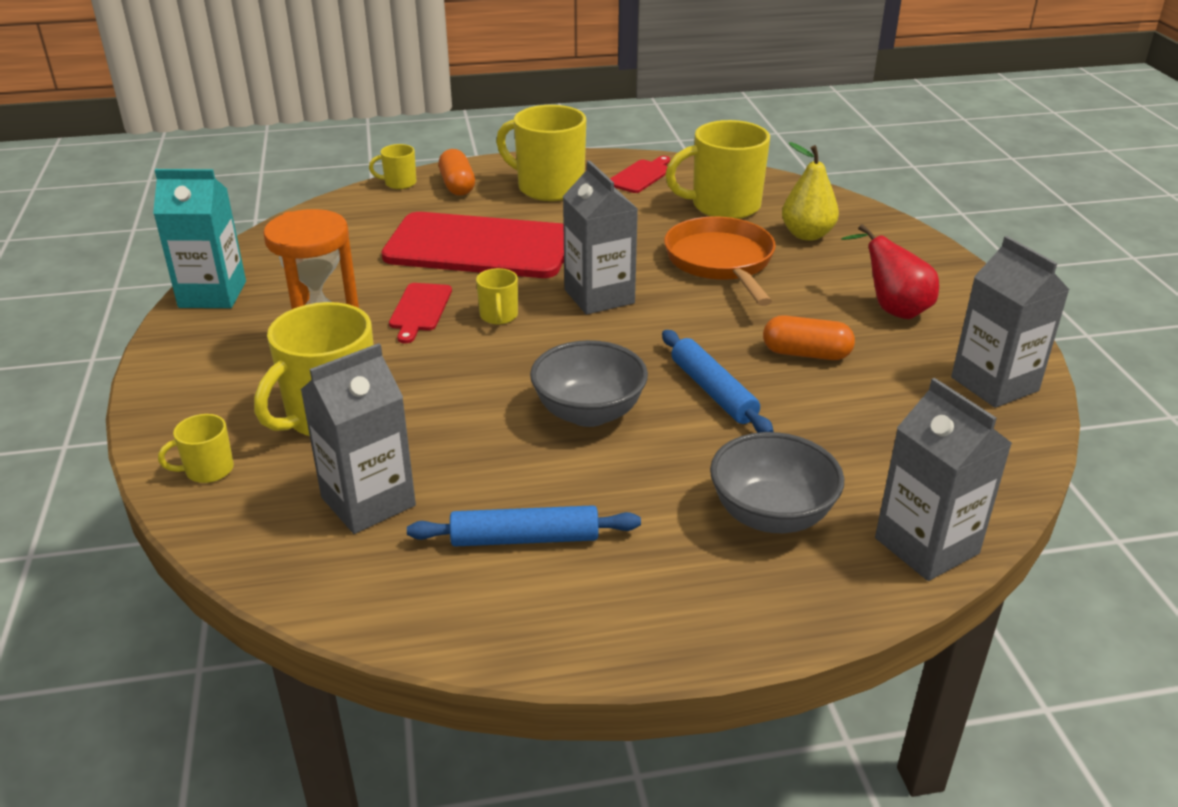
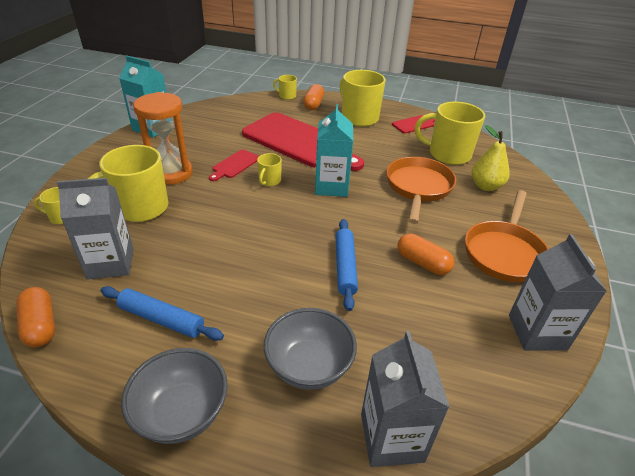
camera: 25 degrees right, 5 degrees up
(351, 613) = (40, 325): none -> orange capsule
(589, 413) = (264, 254): grey bowl -> grey bowl (182, 413)
(599, 296) = (331, 186): grey carton -> turquoise carton
(892, 309) = (504, 252): red pear -> orange pan

